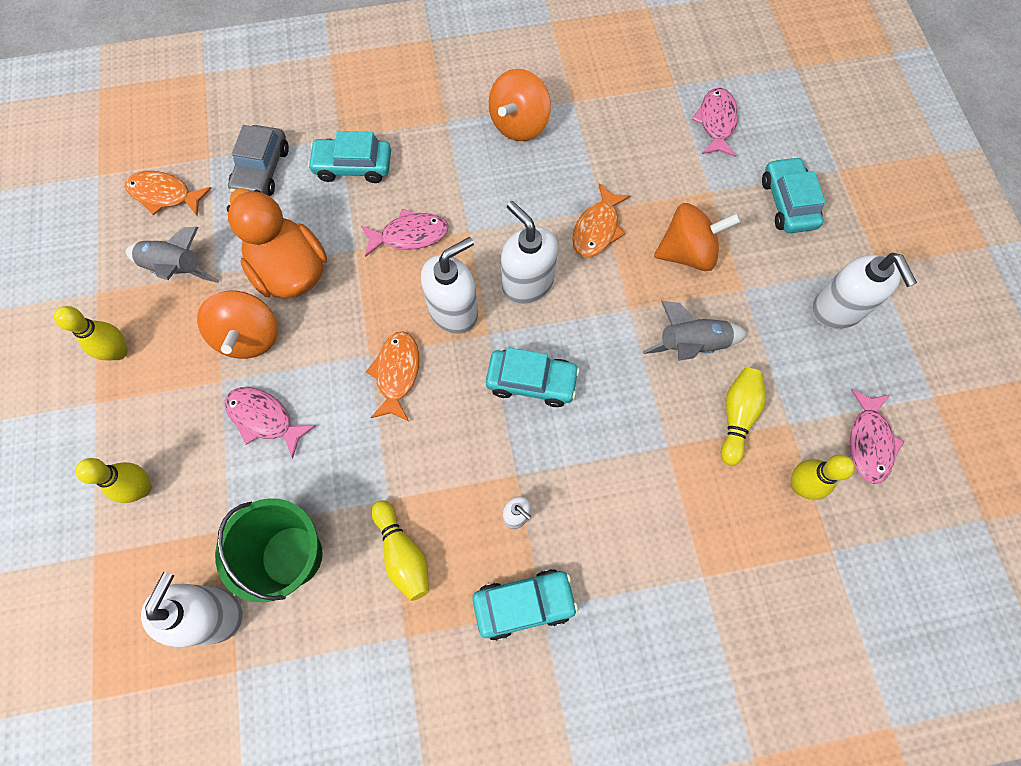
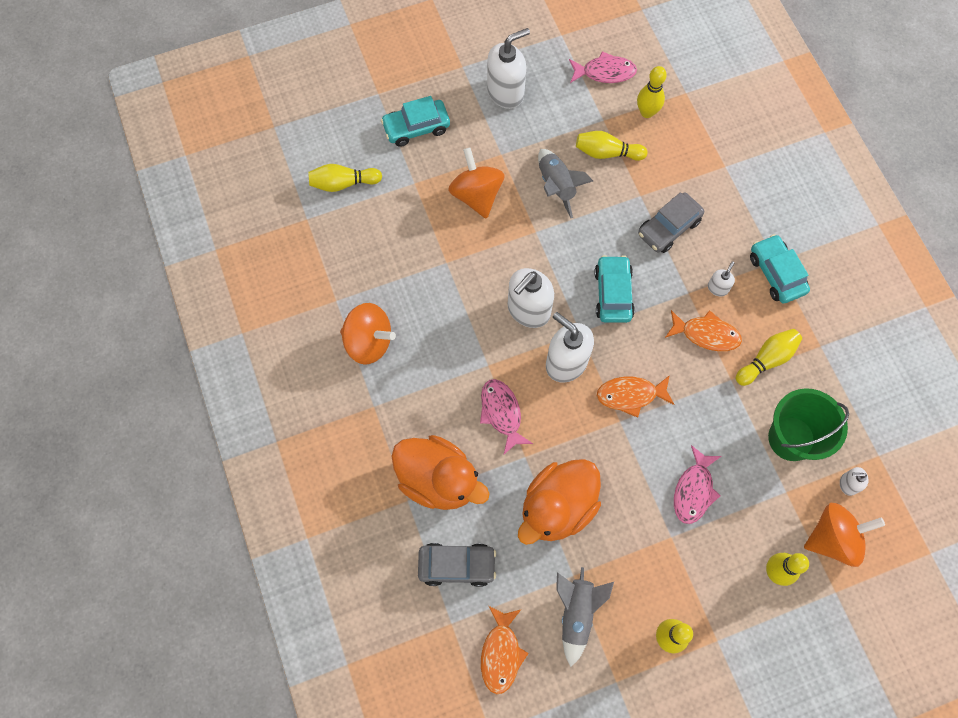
camera: 100 degrees left, 0 degrees up
(213, 614) = (848, 484): white soap dispenser -> white soap dispenser, size x0.47
(249, 337) = (627, 525): orange spinning top -> orange spinning top (833, 538)
(353, 166) = (438, 480): turquoise car -> orange duck
(597, 229) = (467, 264): orange fish -> orange fish (706, 334)
(614, 472) = (668, 227): none -> grey car
(716, 122) = (343, 183): pink fish -> yellow bowling pin

